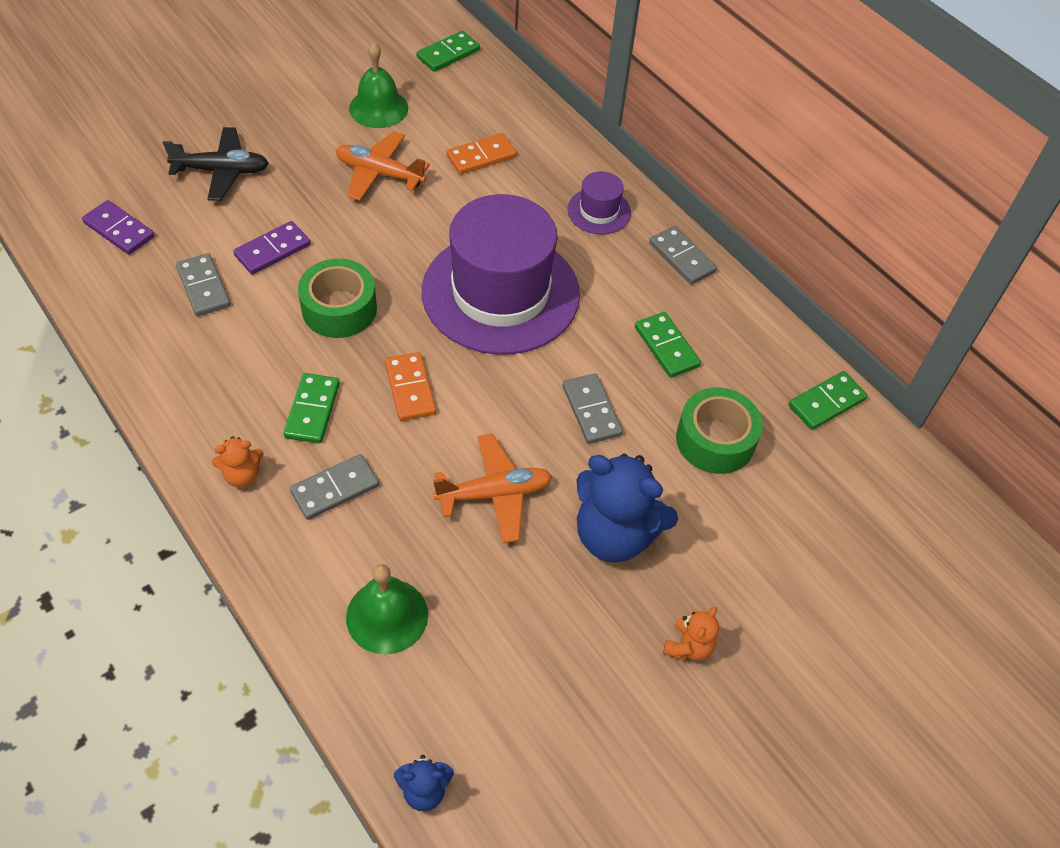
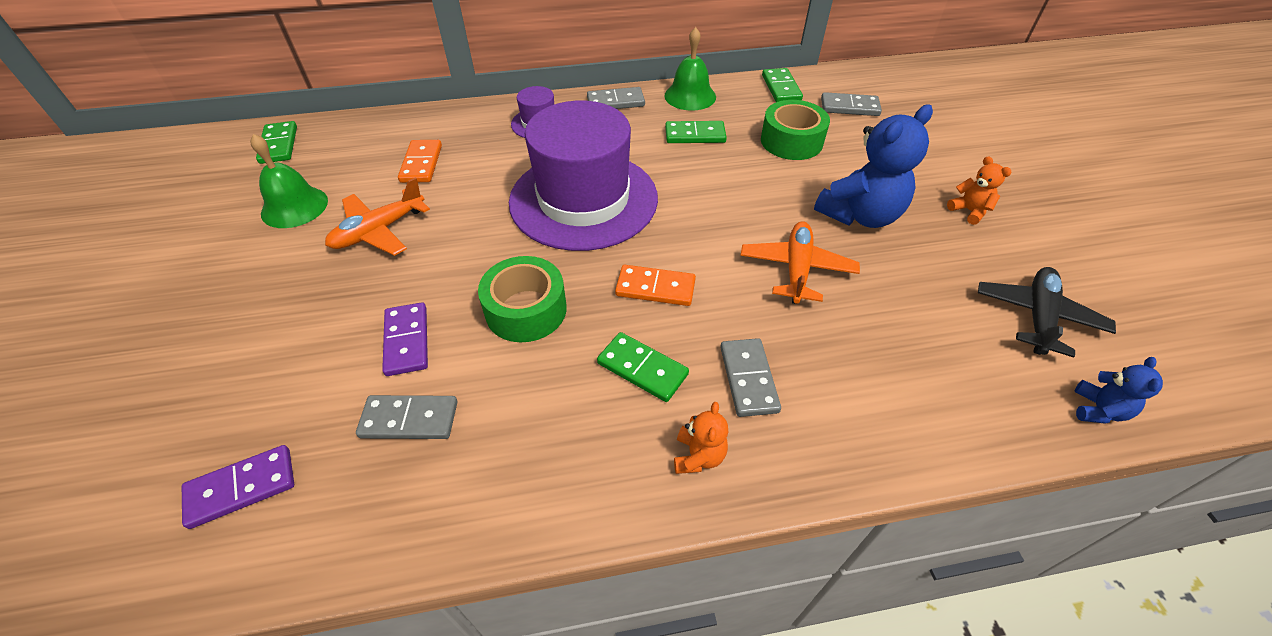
camera: 60 degrees left, 5 degrees down
(222, 171) = (250, 353): black plane -> black plane (1037, 317)
(387, 615) = (908, 382): green bell -> green bell (690, 96)
(591, 410) = (736, 189): grey domino -> grey domino (849, 107)

